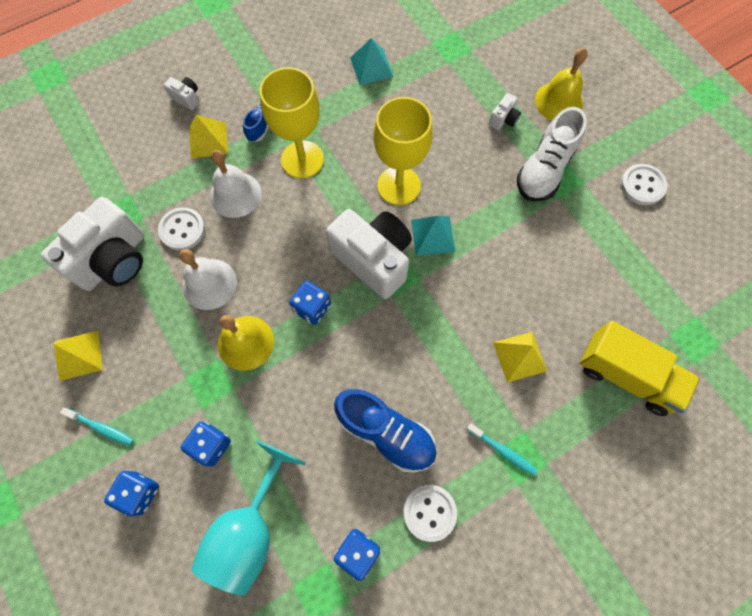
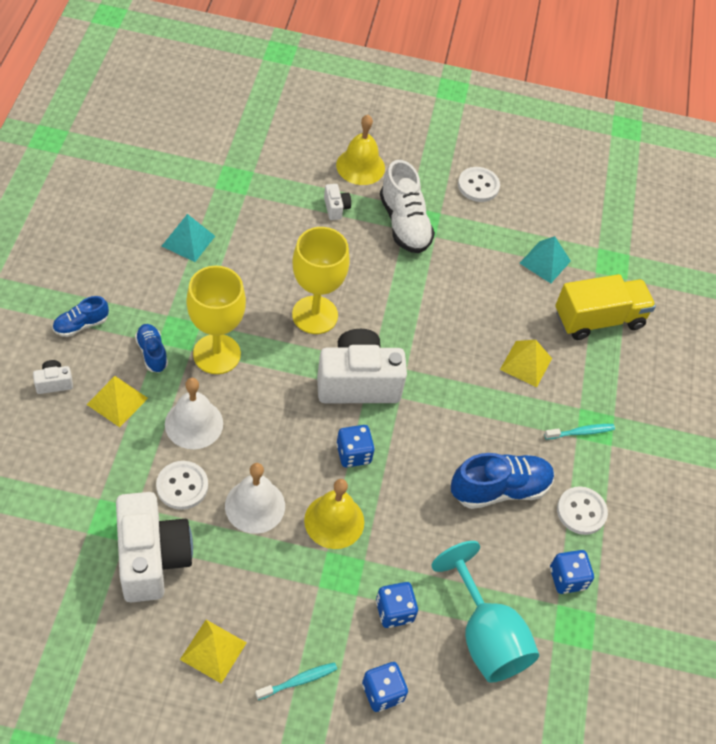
camera: 55 degrees left, 15 degrees down
(243, 73) = (81, 325): none -> blue shoe
(433, 235) = (380, 331): turquoise pyramid -> turquoise pyramid (545, 262)

